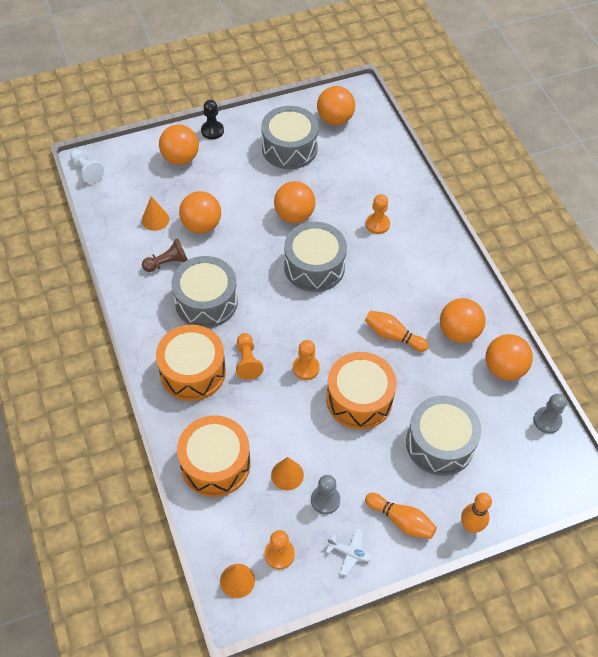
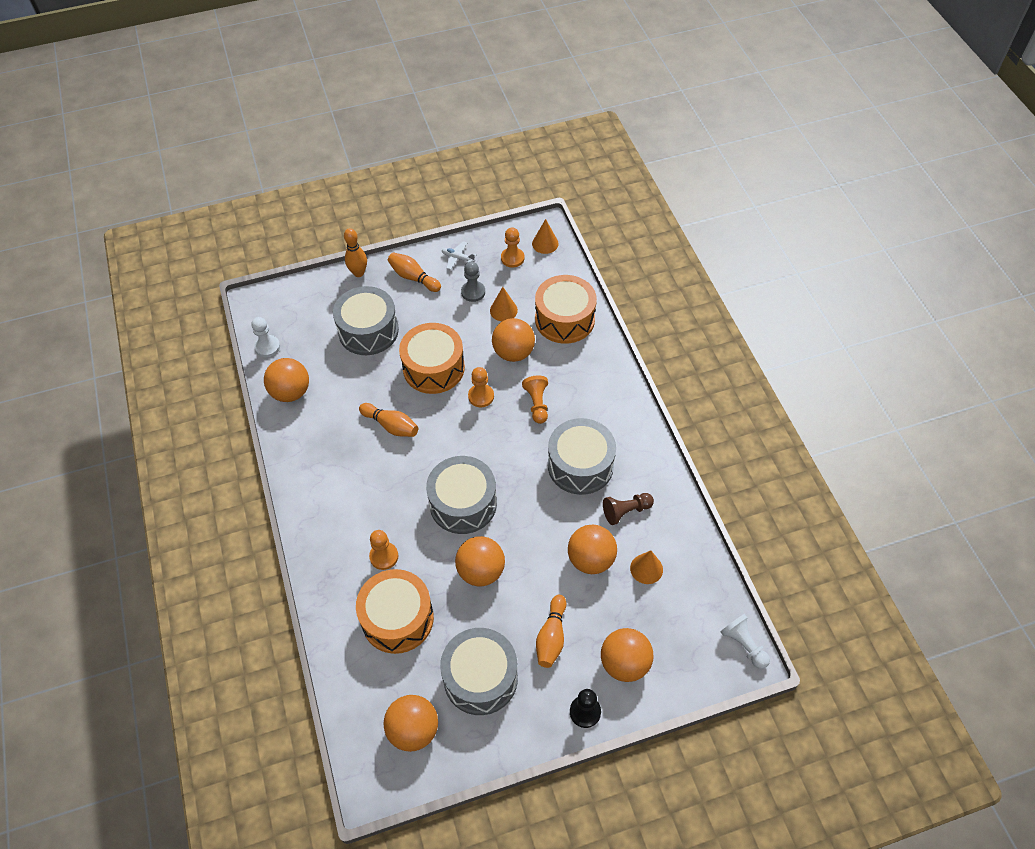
camera: 175 degrees left, 0 degrees up
(193, 371) = (589, 395): orange drum -> orange drum (397, 618)
(236, 173) = (551, 637): none -> orange bowling pin
(458, 332) = (324, 427): orange ball -> orange ball (513, 352)
(547, 420) = (267, 347): grey pawn -> white pawn

